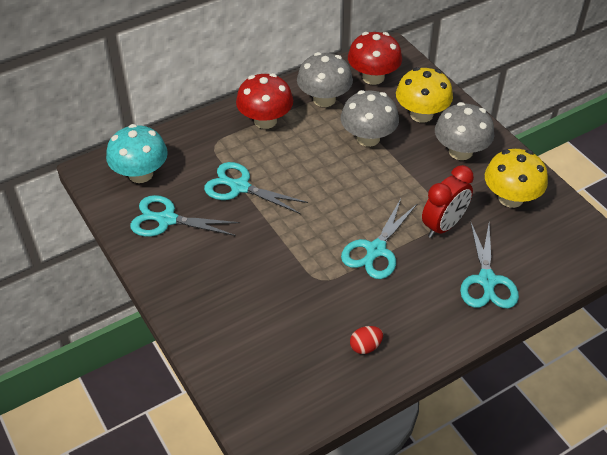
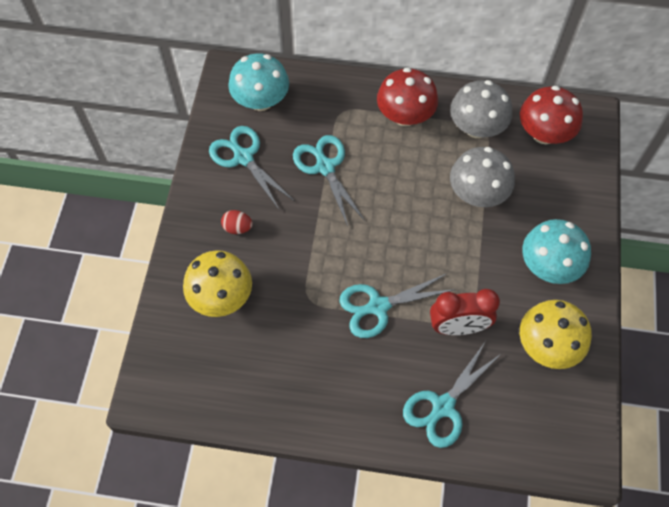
camera: 40 degrees right, 15 degrees up
(365, 346) = (287, 385): red egg -> red egg (237, 228)
(421, 114) = (550, 203): yellow mushroom -> yellow mushroom (221, 297)
(460, 151) = (548, 266): grey mushroom -> turquoise mushroom

